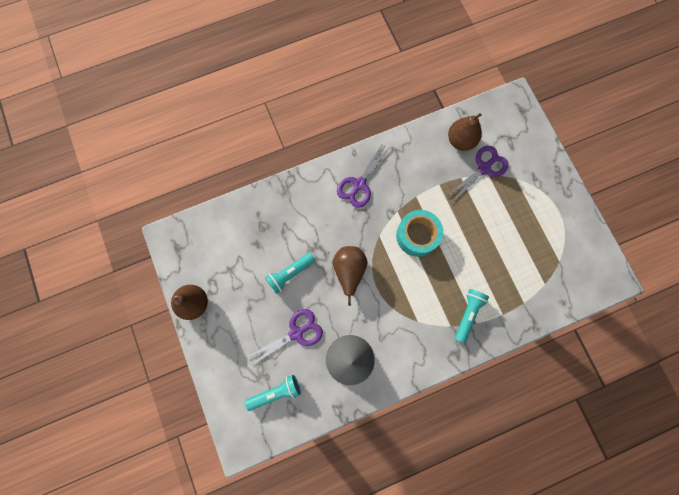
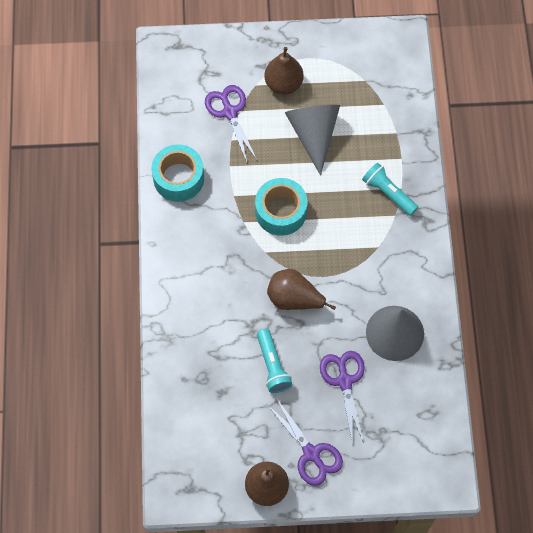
camera: 70 degrees left, 10 degrees down
(276, 392) = (404, 425): turquoise flashlight -> none
(359, 184) = (194, 252): purple scissors -> purple scissors (311, 453)
(413, 151) = (178, 178): none -> turquoise tape
(460, 140) = (186, 123): brown pear -> brown pear (283, 84)
(493, 237) = (313, 134): none -> grey cone

